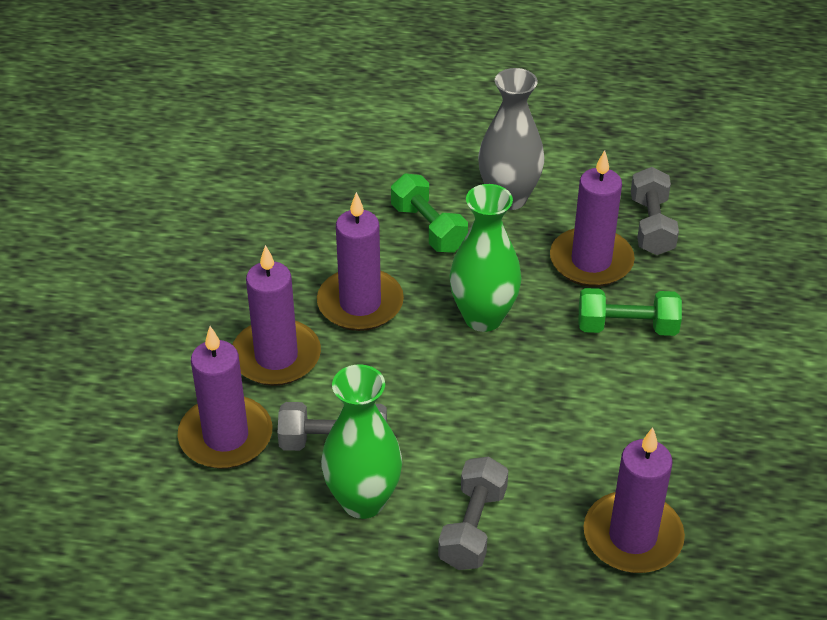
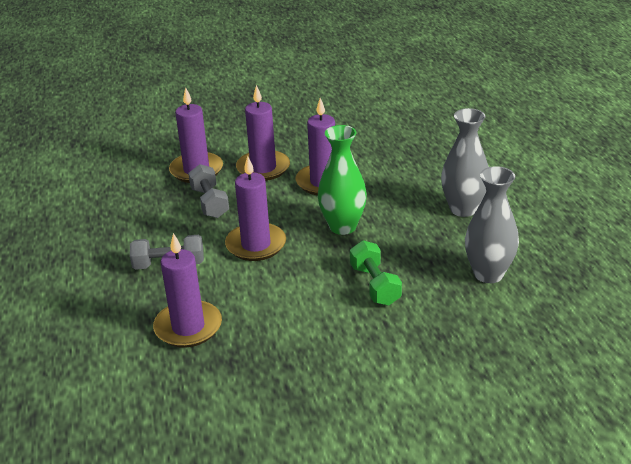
camera: 70 degrees right, 10 degrees down
(363, 501) = (172, 223): green vase -> none
(428, 228) = (407, 187): green dumbbell -> none
(591, 261) = (429, 256): purple candle -> purple candle (256, 245)
(651, 226) = (488, 274): grey dumbbell -> grey vase

